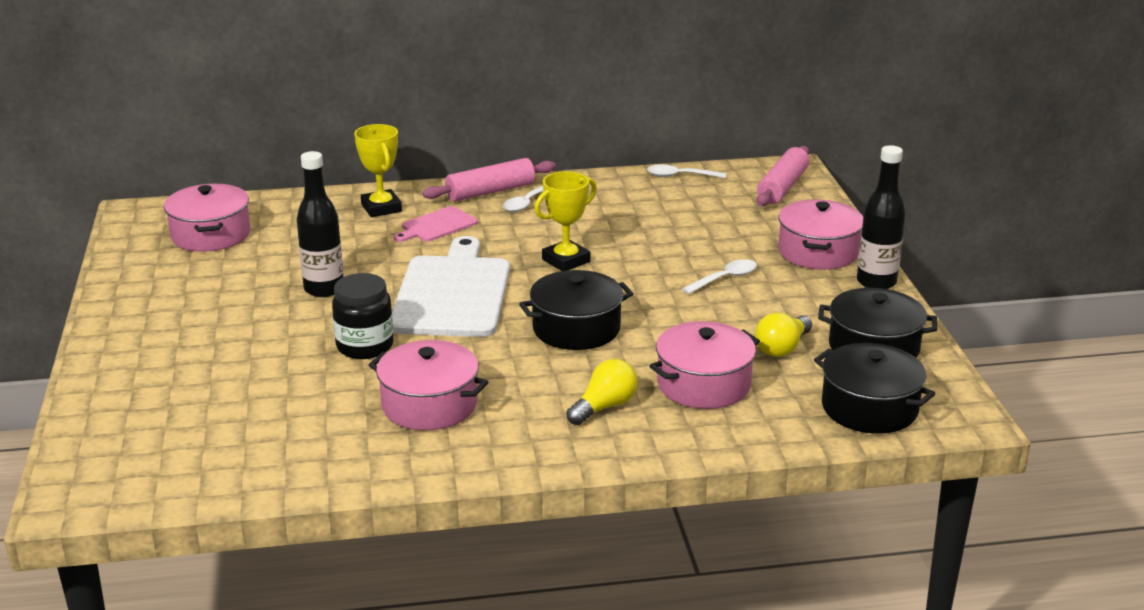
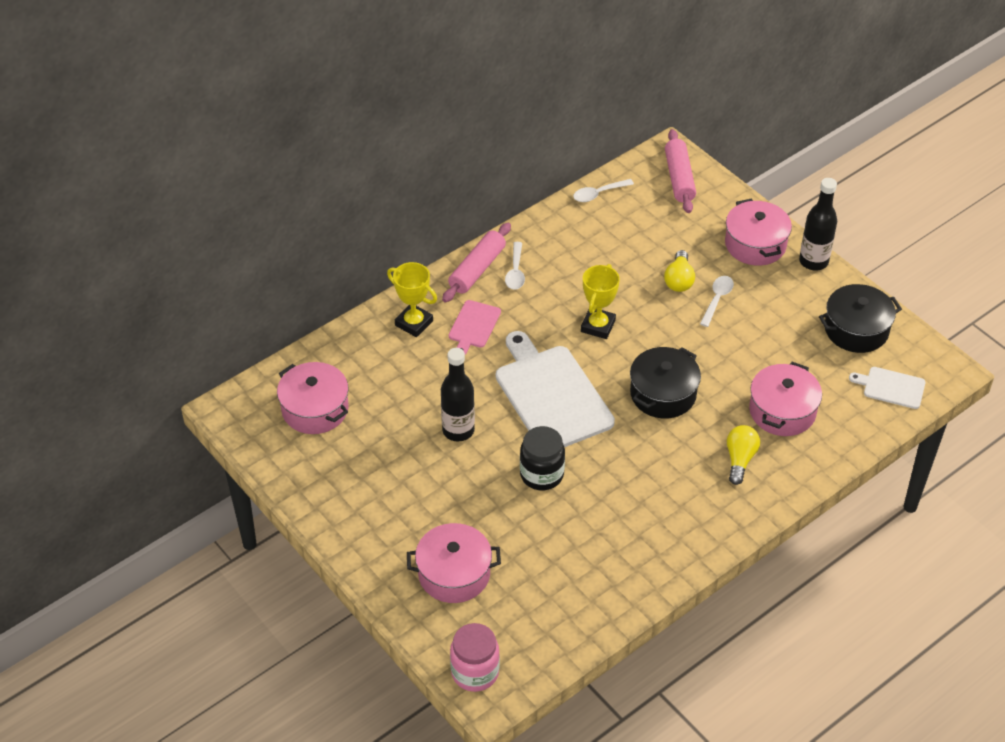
camera: 30 degrees left, 20 degrees up
(84, 473) = (475, 672): none -> pink jar
(429, 405) = (633, 508): pink pot -> pink pot (454, 574)
(782, 348) = (803, 354): yellow light bulb -> yellow light bulb (679, 280)
(869, 408) = (891, 387): black pot -> white cutting board

